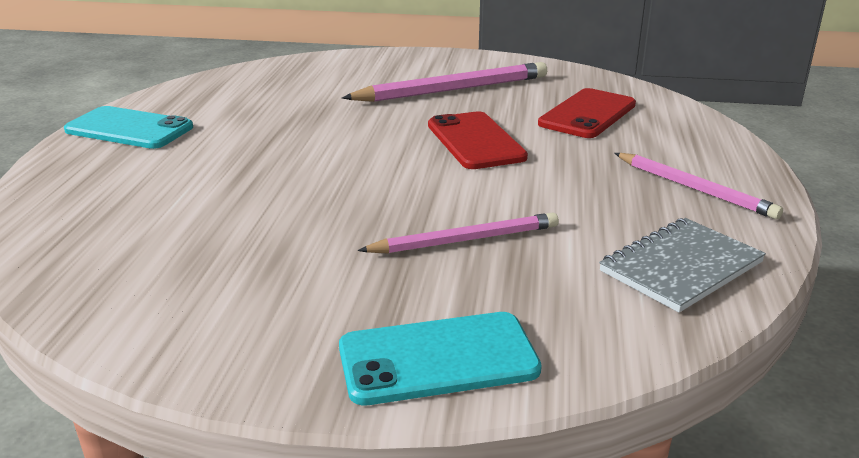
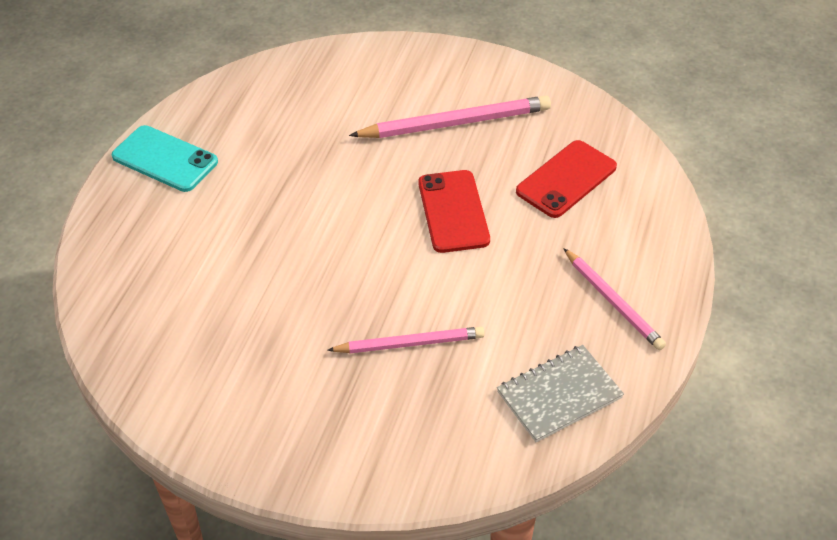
camera: 10 degrees right, 20 degrees up
(438, 359) = (360, 462): turquoise phone -> none

